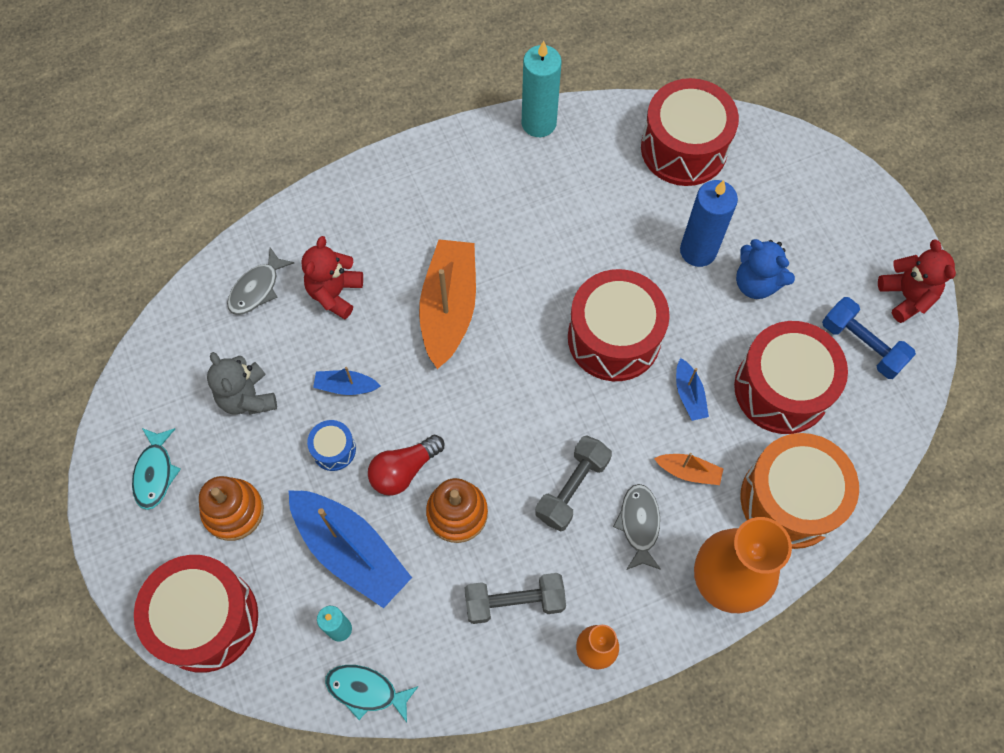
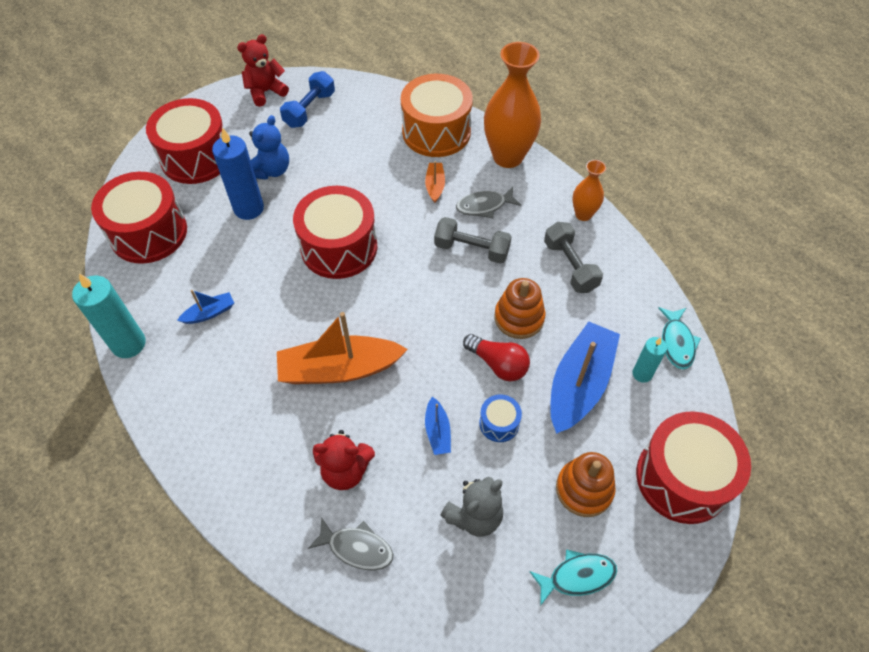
camera: 105 degrees left, 10 degrees down
(689, 395) = (375, 194): blue boat -> blue boat (209, 313)
(781, 389) = (355, 146): red drum -> red drum (196, 157)

